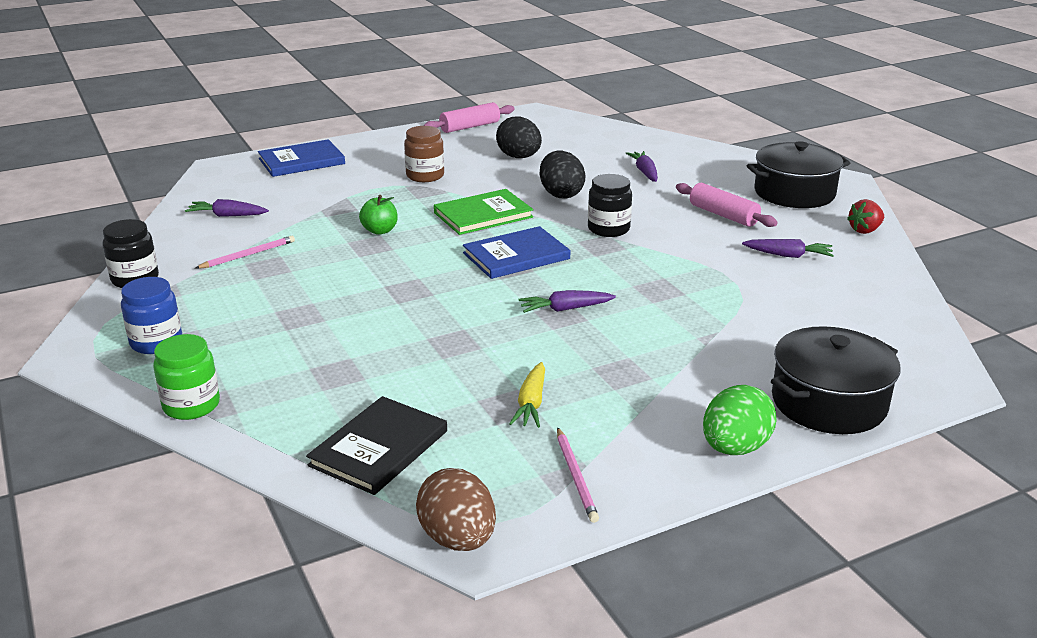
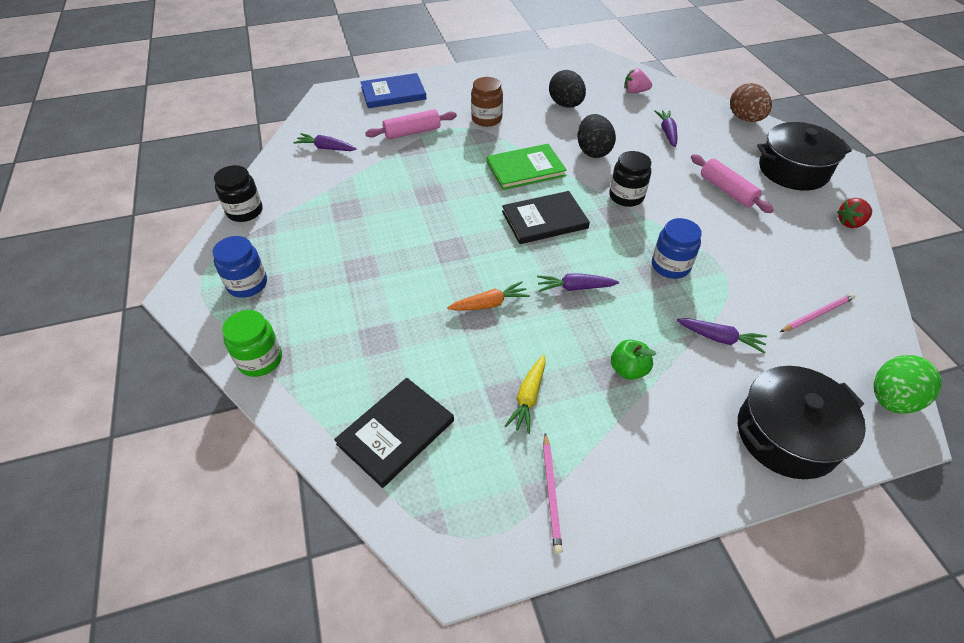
camera: 10 degrees right, 20 degrees up
(248, 255) = (334, 194): pink pencil -> pink pencil (817, 314)
(380, 230) = (440, 178): green apple -> green apple (628, 370)
(458, 539) = (441, 553): brown egg -> brown egg (745, 119)
(467, 331) = (489, 304): none -> orange carrot
(470, 127) = (531, 66): pink rolling pin -> pink rolling pin (412, 132)
(516, 256) = (544, 220): blue book -> black book
(599, 140) = (635, 92): none -> pink strawberry
(672, 282) = (670, 266): none -> blue jar
(735, 448) = (694, 479): green egg -> green egg (891, 399)
(788, 255) = (777, 246): purple carrot -> purple carrot (720, 338)

